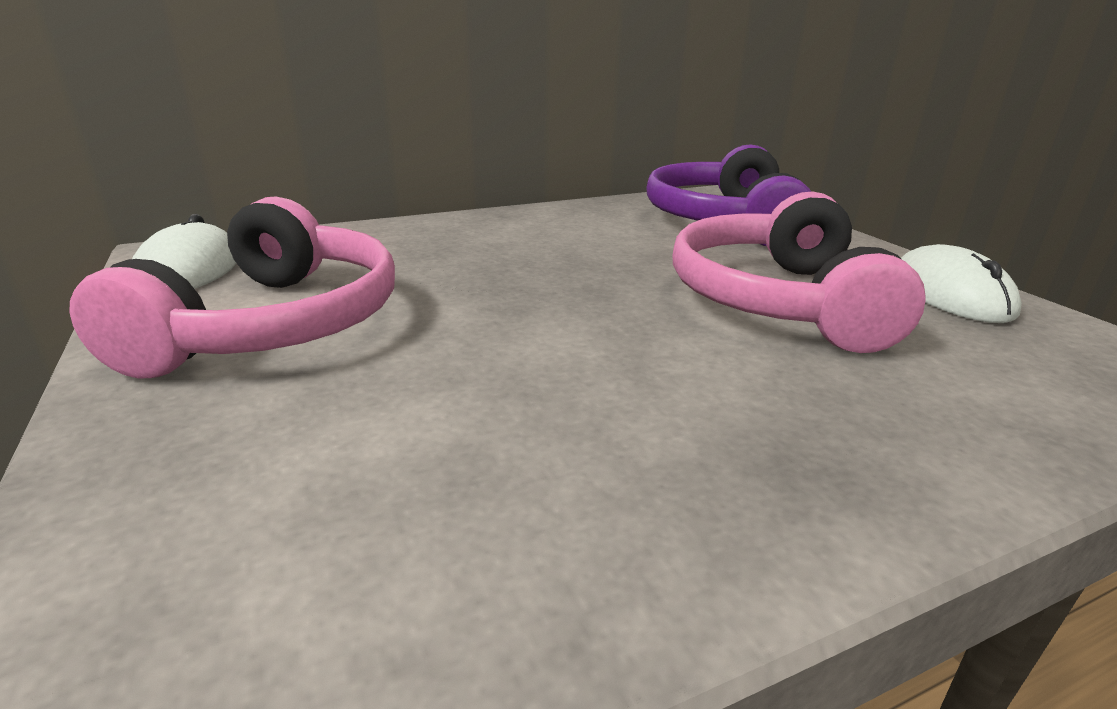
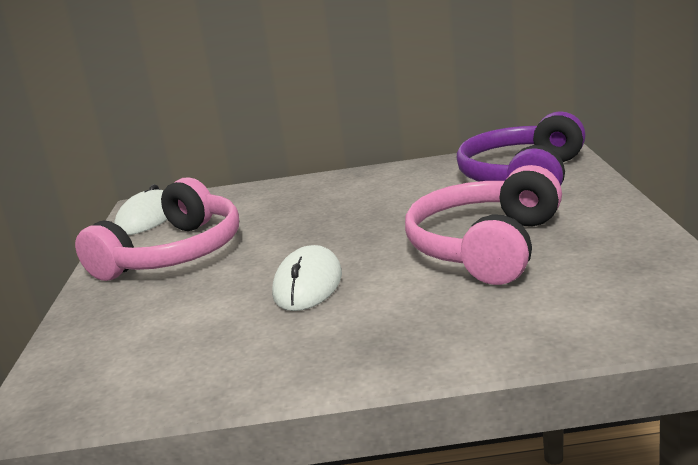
camera: 25 degrees right, 5 degrees down
(950, 294) = (628, 244): white mouse -> white mouse (308, 284)

